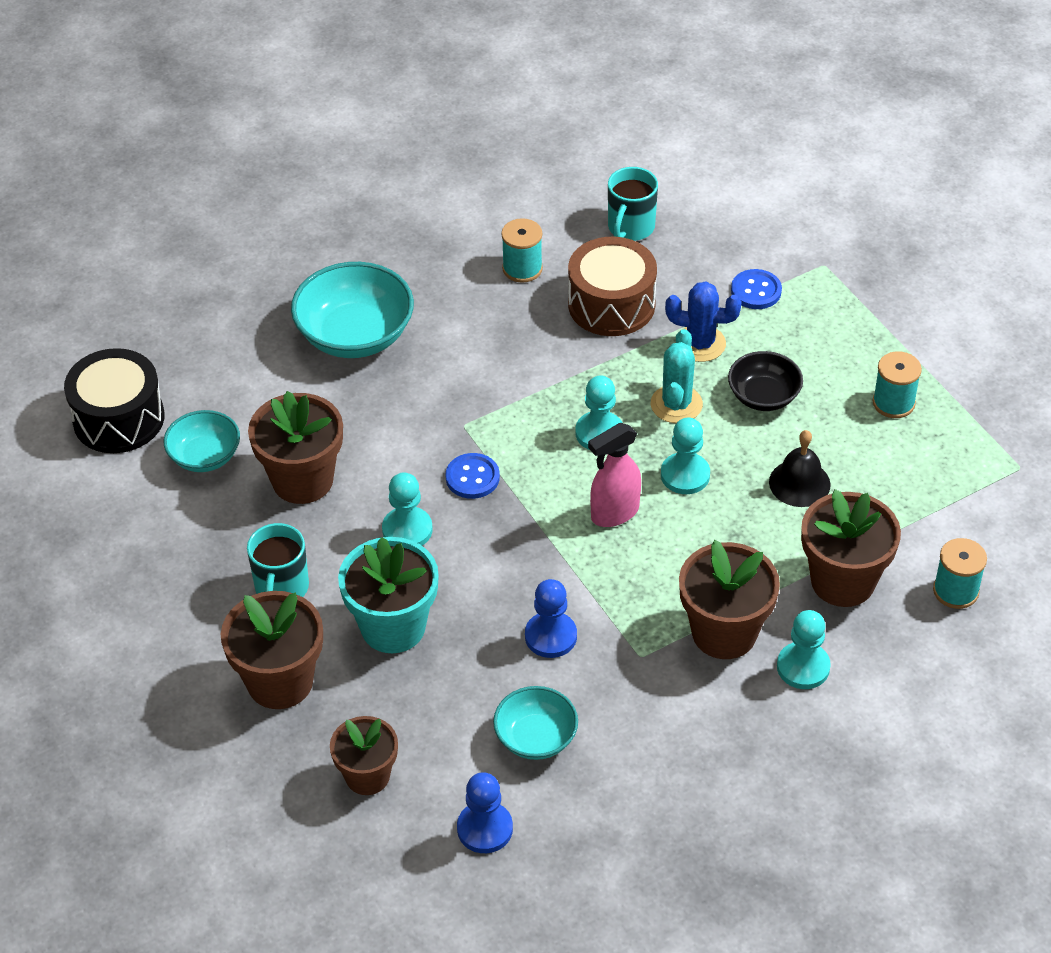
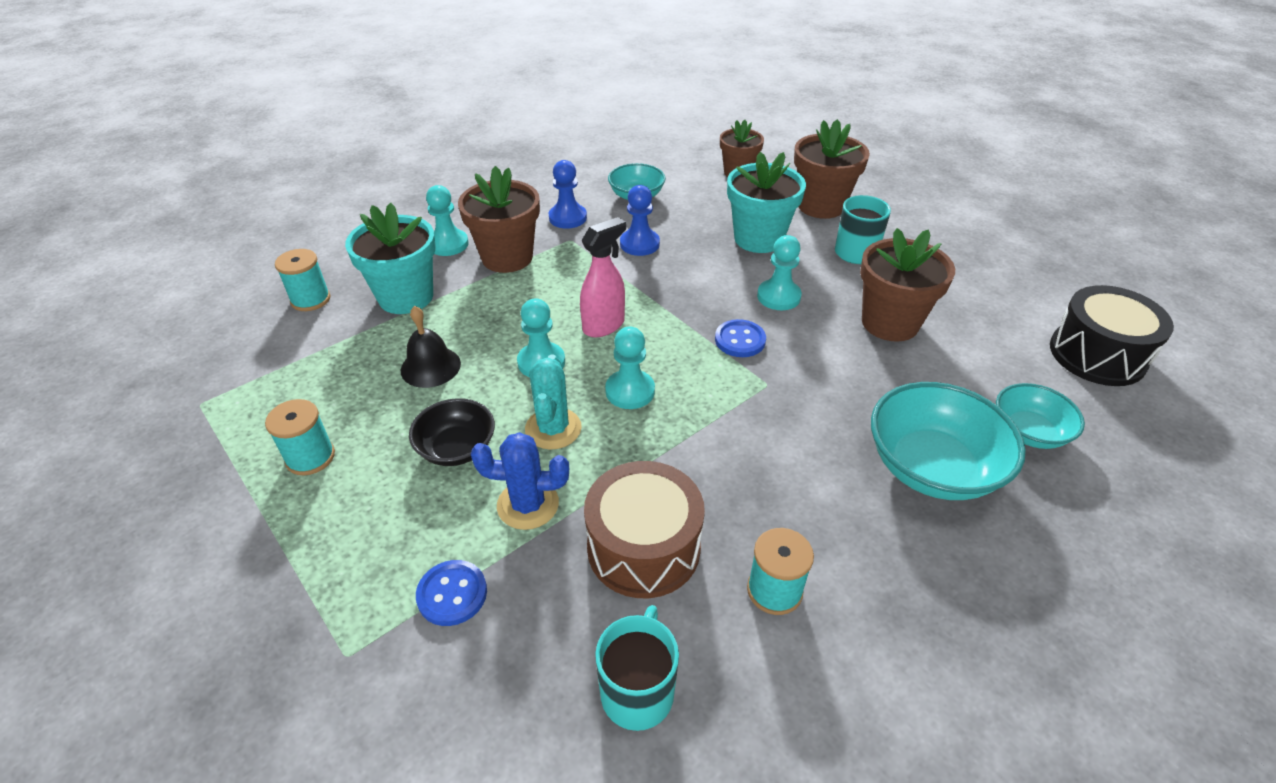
camera: 170 degrees right, 5 degrees down
(205, 456) = (990, 332): turquoise bowl -> turquoise bowl (1028, 432)
(485, 829) = (657, 159): blue pawn -> blue pawn (567, 218)
(842, 581) = (406, 297): brown flower pot -> turquoise flower pot

